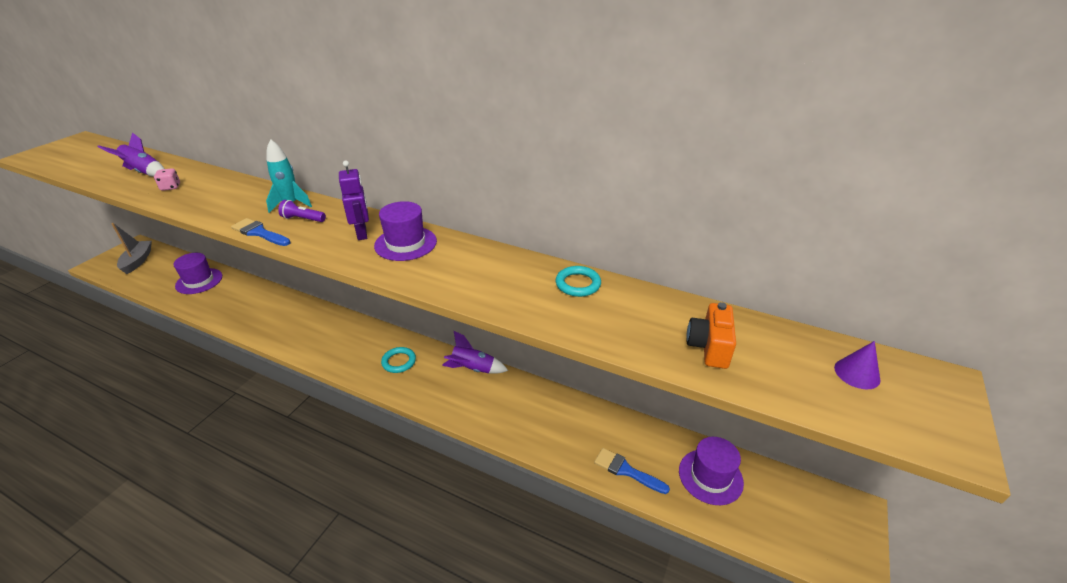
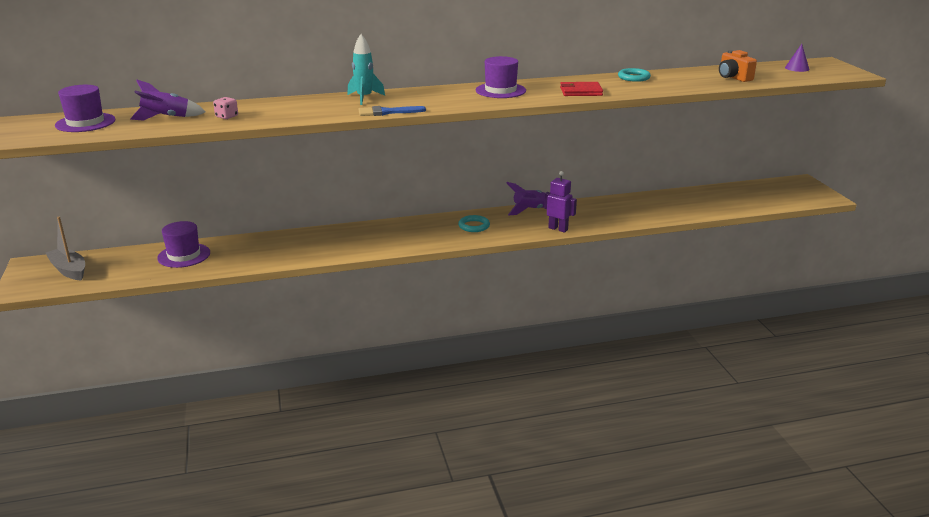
camera: 40 degrees left, 10 degrees down
(303, 219) = (398, 100): purple flashlight -> none
(362, 233) = (460, 94): purple robot -> purple robot (558, 229)
(471, 283) = (581, 91): none -> red wallet
(626, 470) = (690, 210): blue brush -> none
(710, 476) = (730, 196): purple hat -> purple hat (85, 123)

